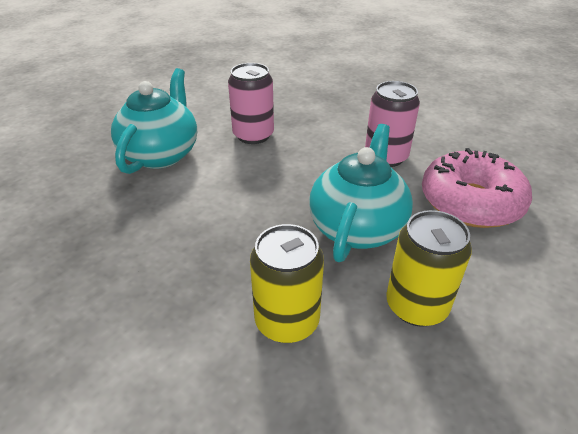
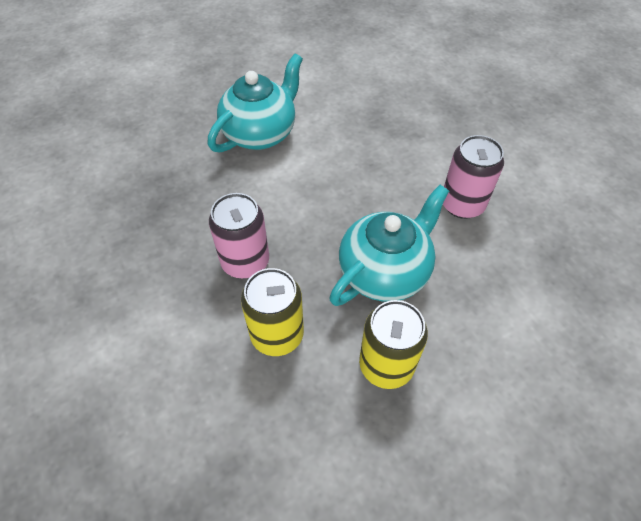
camera: 25 degrees right, 15 degrees up
(253, 135) = (351, 137): pink can -> pink can (245, 262)
(470, 202) = (510, 285): pink donut -> none

